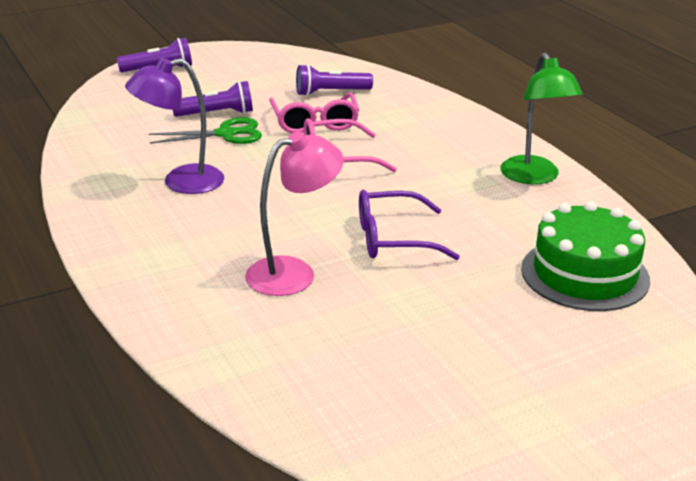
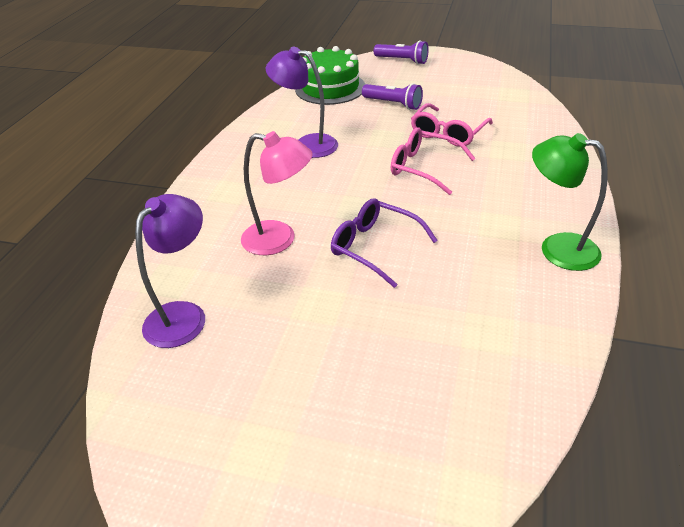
camera: 45 degrees right, 10 degrees up
(225, 134) = (378, 121): green scissors -> none
(302, 374) = (183, 315): none -> purple lamp
(331, 92) = (491, 114): purple flashlight -> none
(534, 177) = (557, 248): green lamp -> green lamp turned 90 degrees clockwise
(584, 274) = (477, 356): green cake -> green cake (330, 88)

